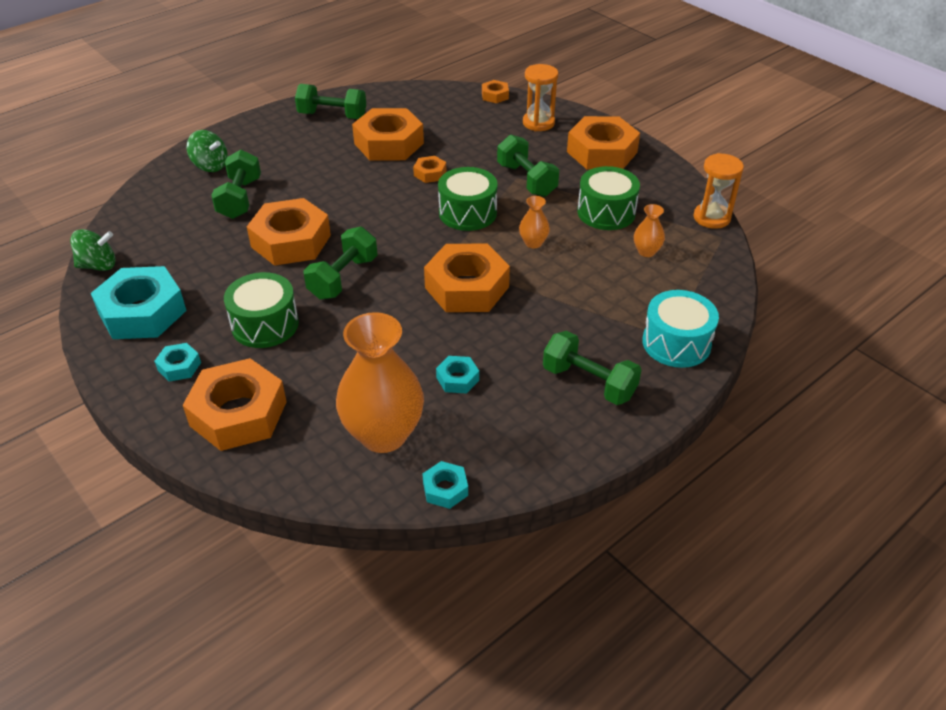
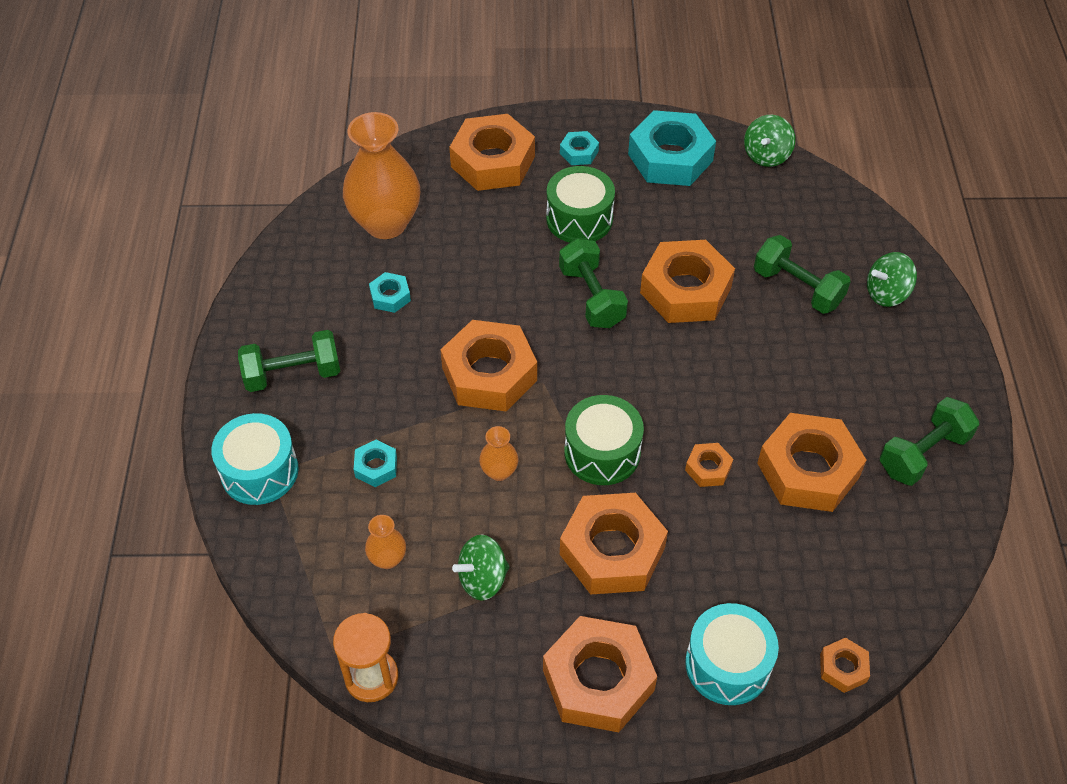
camera: 130 degrees right, 10 degrees up
(445, 489) = (303, 227): turquoise nut -> turquoise nut (376, 467)
(526, 180) = (612, 551): green dumbbell -> orange nut
(538, 123) = (727, 664): orange hourglass -> turquoise drum
(606, 212) = (482, 579): green drum -> green spinning top

